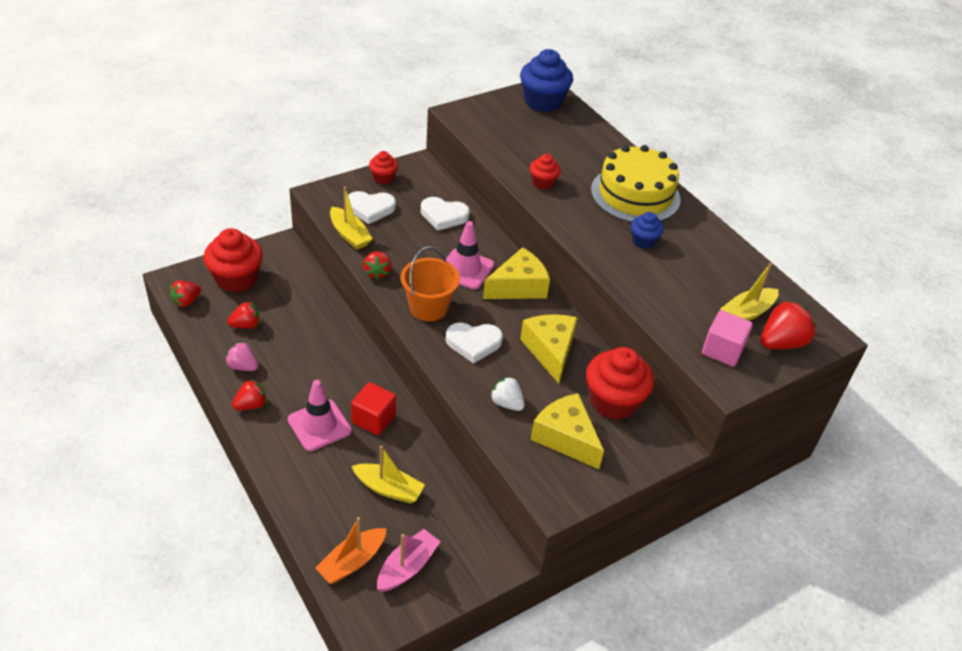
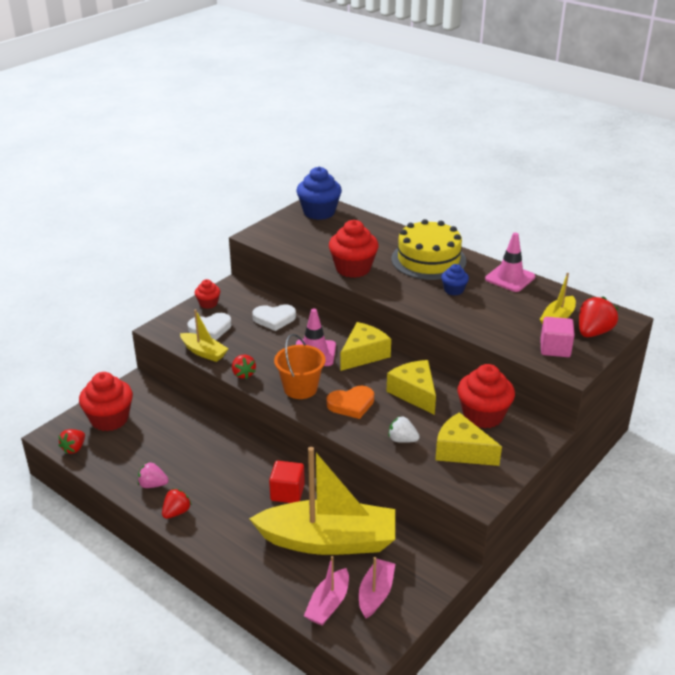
camera: 15 degrees left, 10 degrees down
(246, 325) = (138, 452): red strawberry -> none
(319, 425) = (244, 510): pink traffic cone -> pink traffic cone (510, 278)
(352, 561) = (328, 604): orange boat -> pink boat
(388, 489) = (328, 541): yellow boat -> yellow boat, size x2.13
(473, 343) = (351, 404): white heart -> orange heart
(543, 183) = (353, 268): red cupcake -> red cupcake, size x1.87

